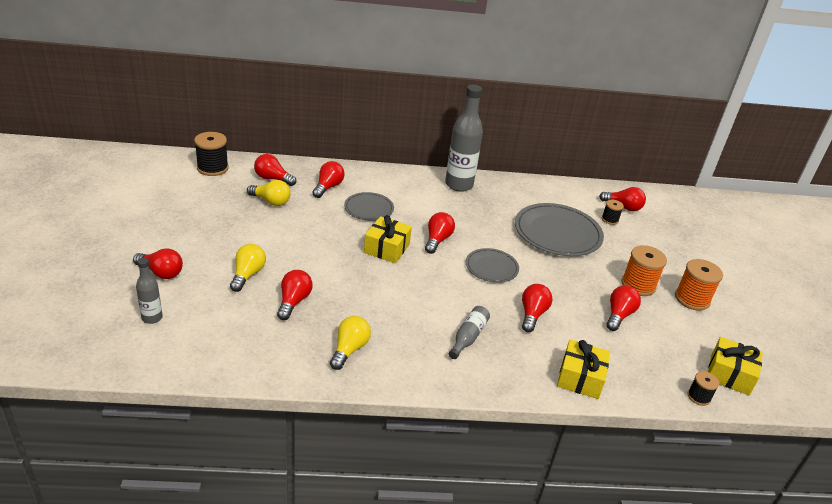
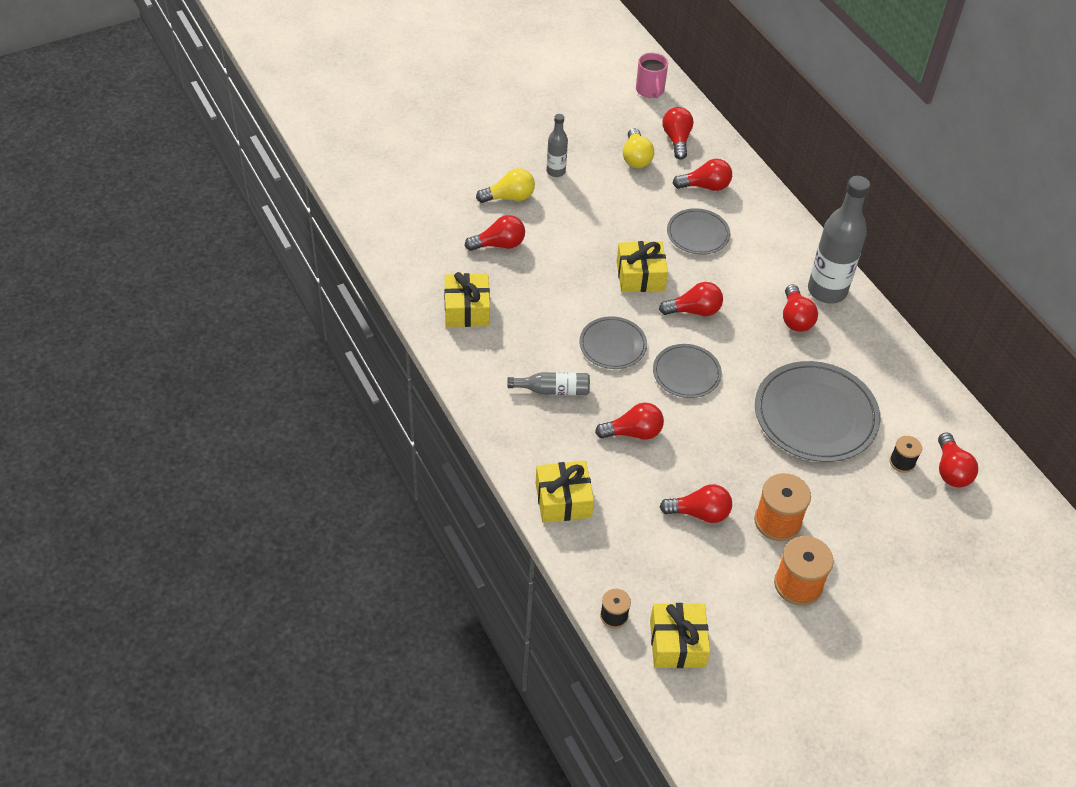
camera: 65 degrees right, 15 degrees up
(152, 318) = (406, 169): grey bottle -> grey bottle (556, 171)
(161, 272) = (465, 143): red light bulb -> red light bulb (795, 318)
(212, 168) = (650, 90): black spool -> pink mug
(349, 349) = (467, 309): yellow light bulb -> yellow gift
(443, 289) = (613, 345): none -> grey plate

